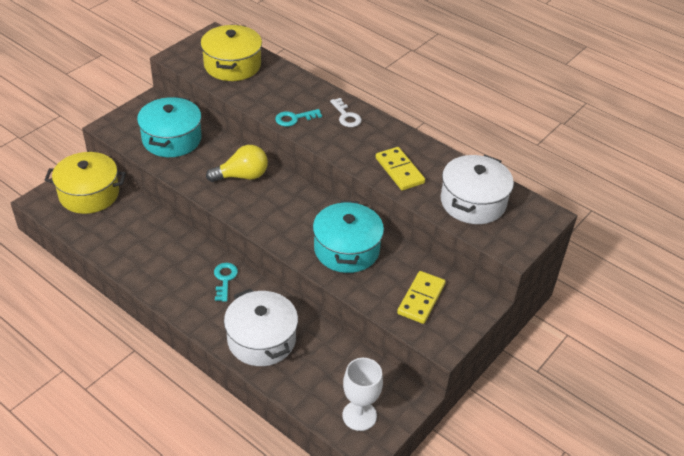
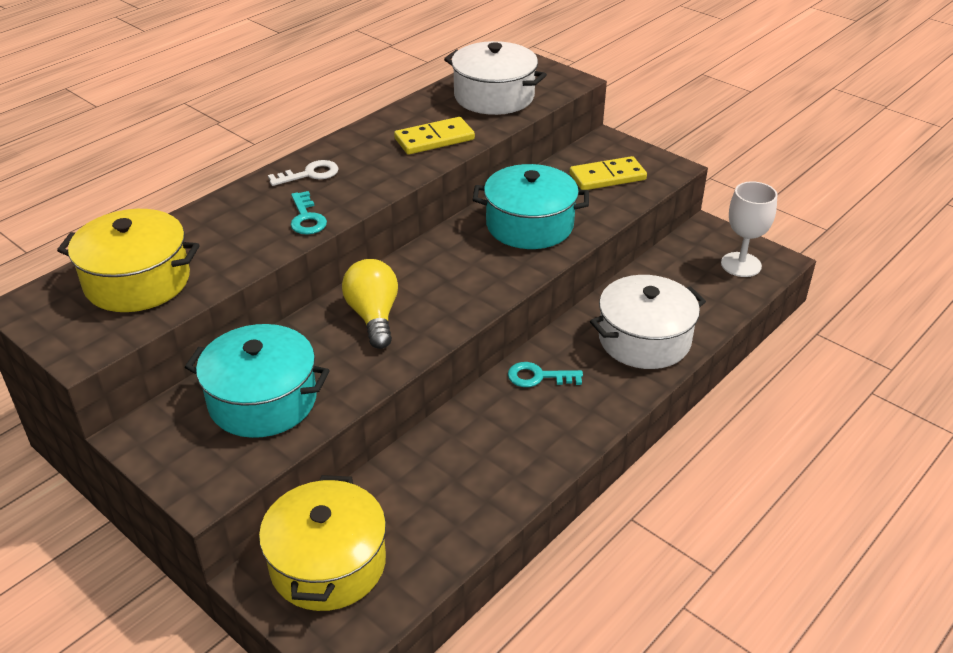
camera: 85 degrees left, 5 degrees down
(421, 299) = (607, 177): yellow domino -> yellow domino turned 45 degrees counterclockwise

